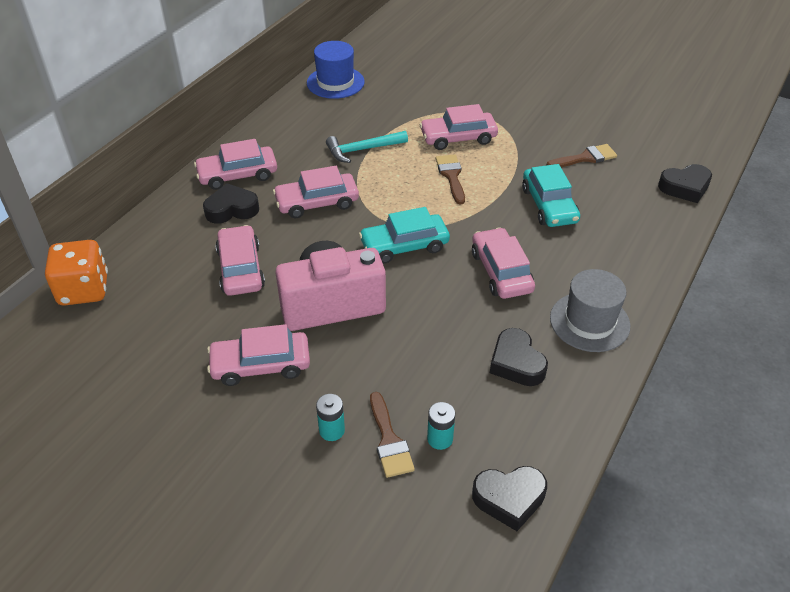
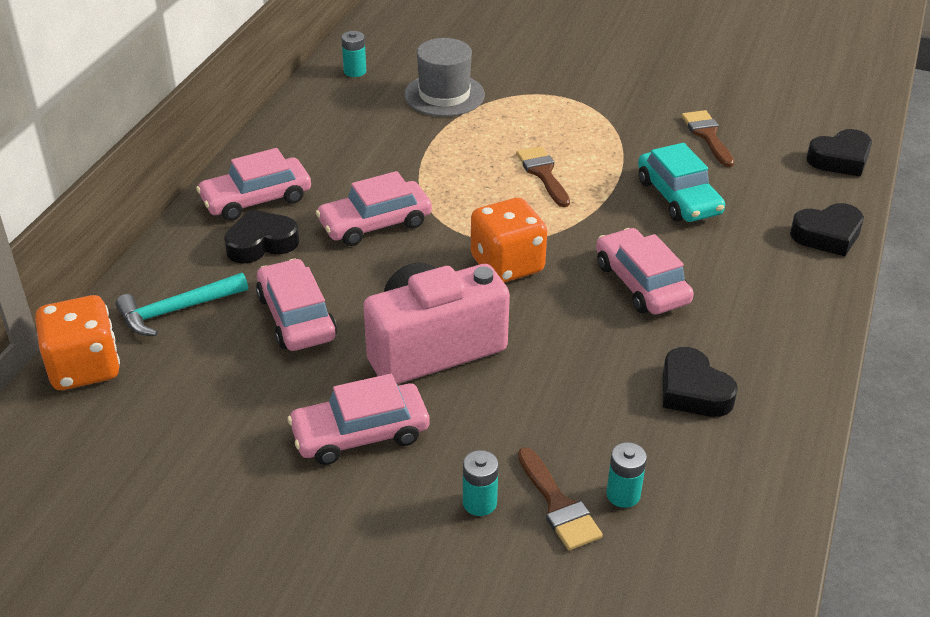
camera: 10 degrees left, 5 degrees down
(335, 82) = (355, 71): blue hat -> turquoise battery
(363, 150) = (416, 152): turquoise hammer -> turquoise hammer (177, 310)
(404, 245) = (507, 265): turquoise car -> orange dice
(458, 138) = (538, 126): pink car -> none
(509, 499) = (732, 555): black heart -> black heart (827, 235)
(585, 158) = (707, 135): brown brush -> brown brush turned 75 degrees counterclockwise
(589, 322) = (770, 331): grey hat -> grey hat (444, 95)

